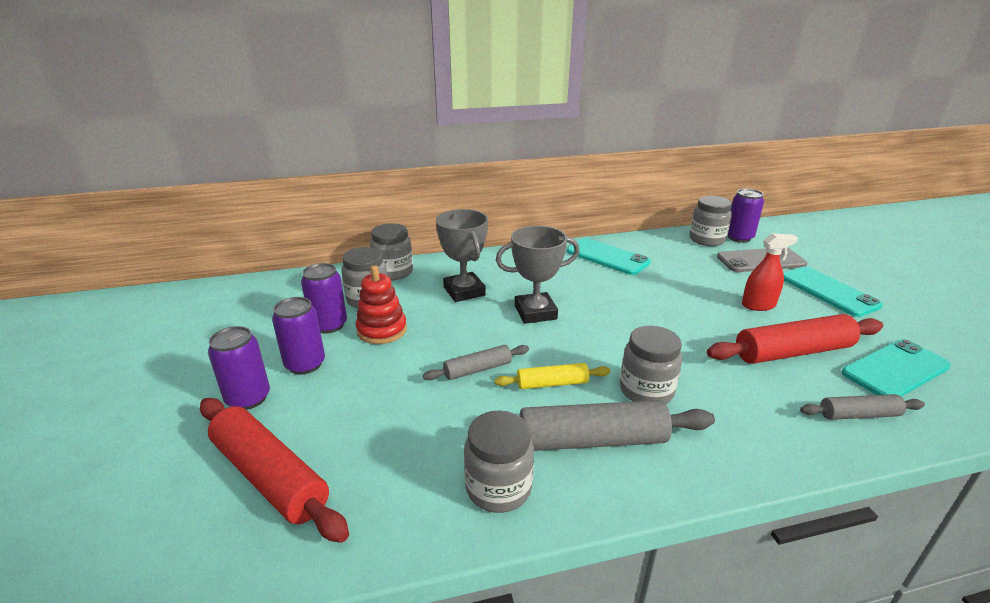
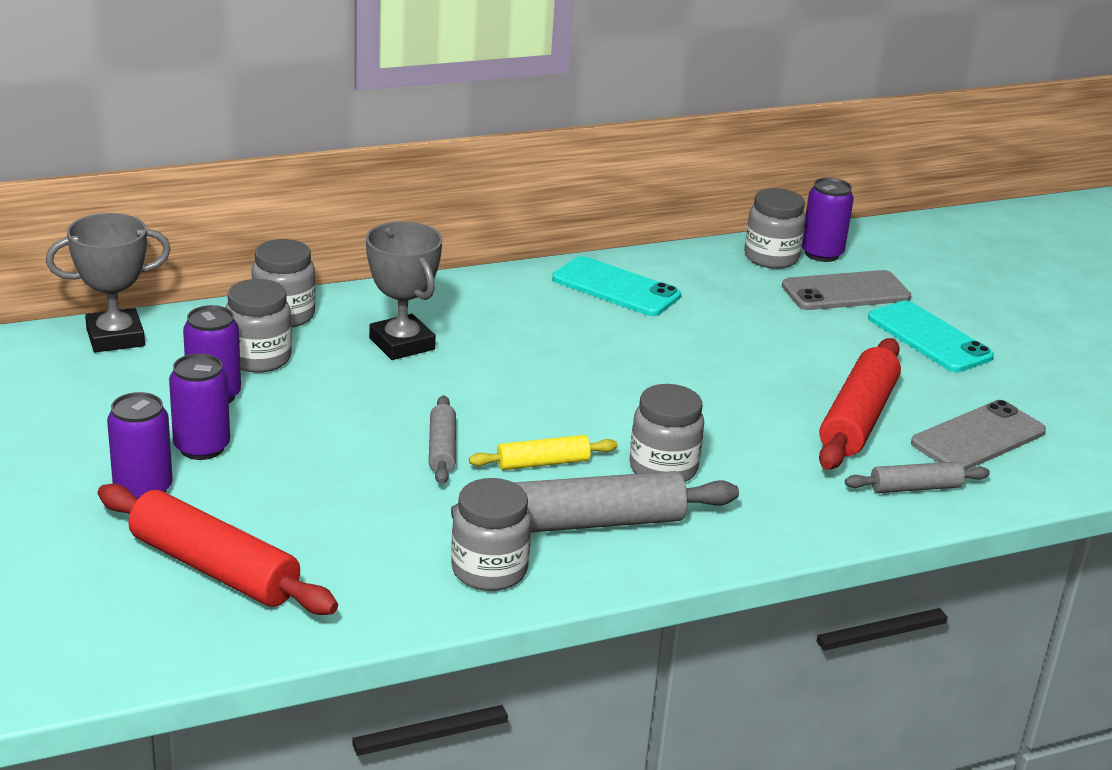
camera: 10 degrees left, 0 degrees up
(382, 330) = (294, 401): red stacking toy -> none
(478, 369) = (442, 449): grey rolling pin -> grey rolling pin turned 60 degrees counterclockwise
(535, 312) = (512, 373): grey trophy -> grey trophy (115, 337)
(758, 305) = (827, 358): red spray bottle -> none
(792, 352) = (857, 419): red rolling pin -> red rolling pin turned 45 degrees counterclockwise
(895, 370) = (978, 437): turquoise phone -> grey phone

